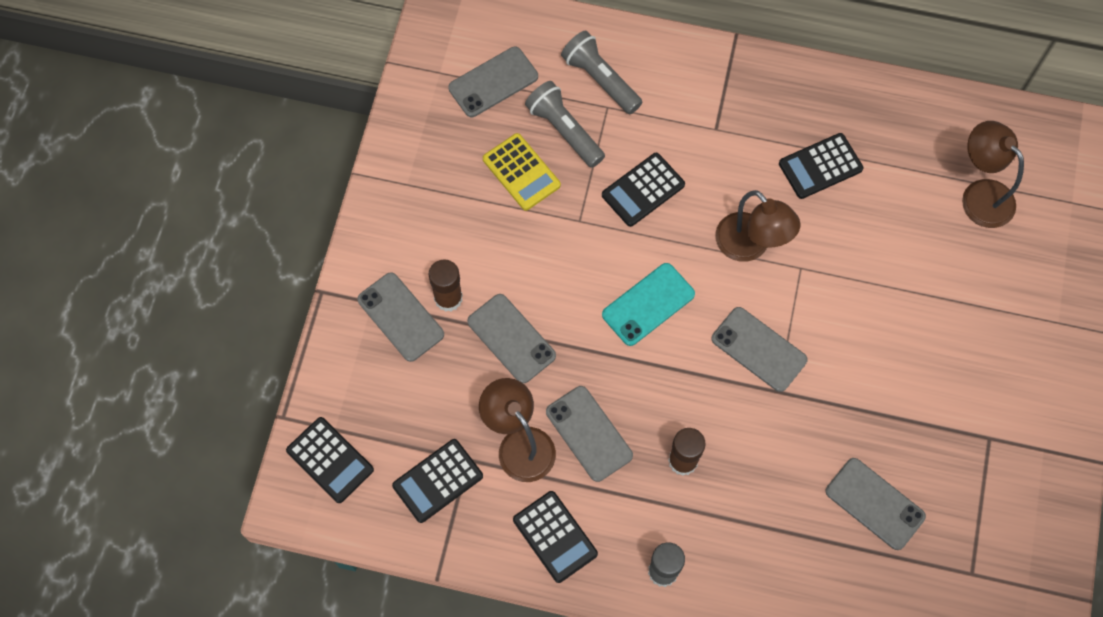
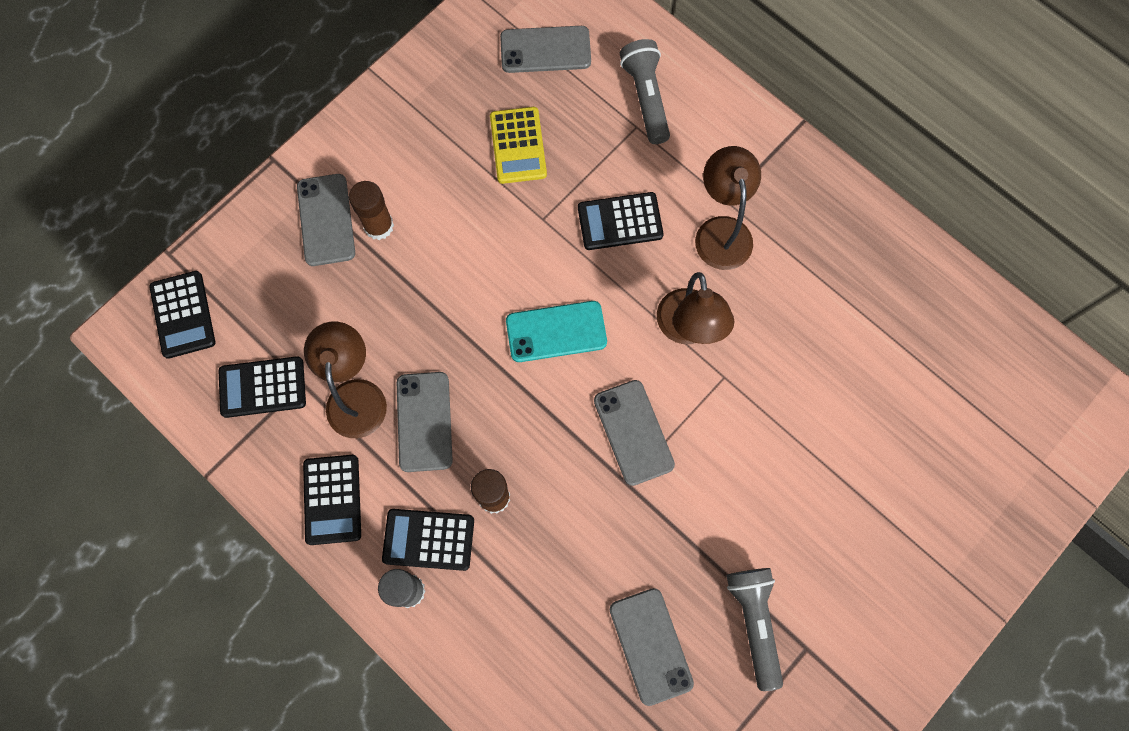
camera: 30 degrees right, 5 degrees up
(511, 338) = (411, 294): grey phone -> none
(564, 130) = (582, 128): grey flashlight -> grey flashlight (754, 622)
(820, 166) = (805, 289): black calculator -> black calculator (428, 539)
(980, 195) = (950, 403): brown lamp -> brown lamp (721, 231)

